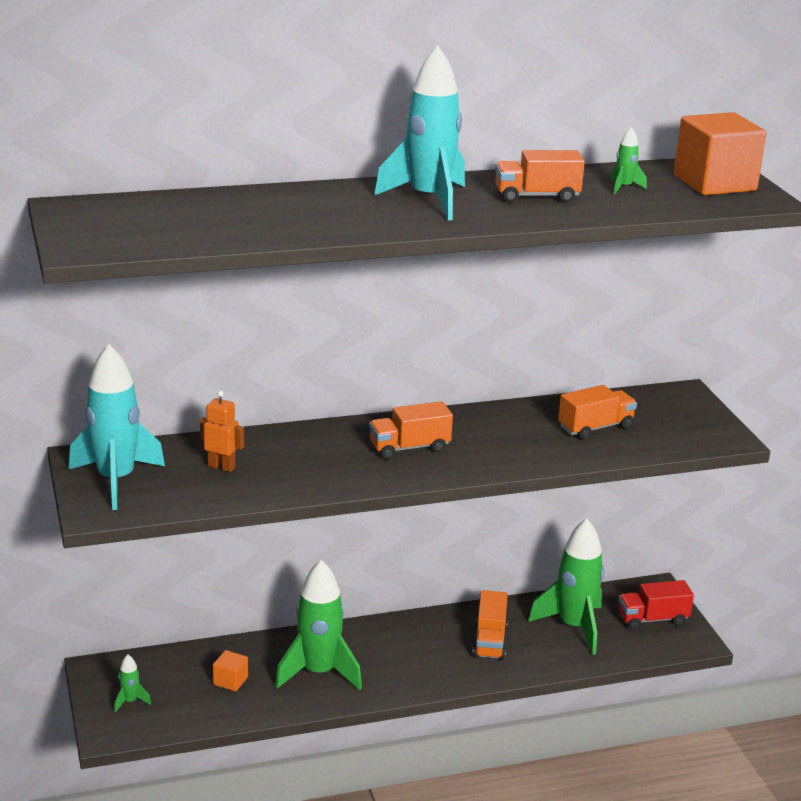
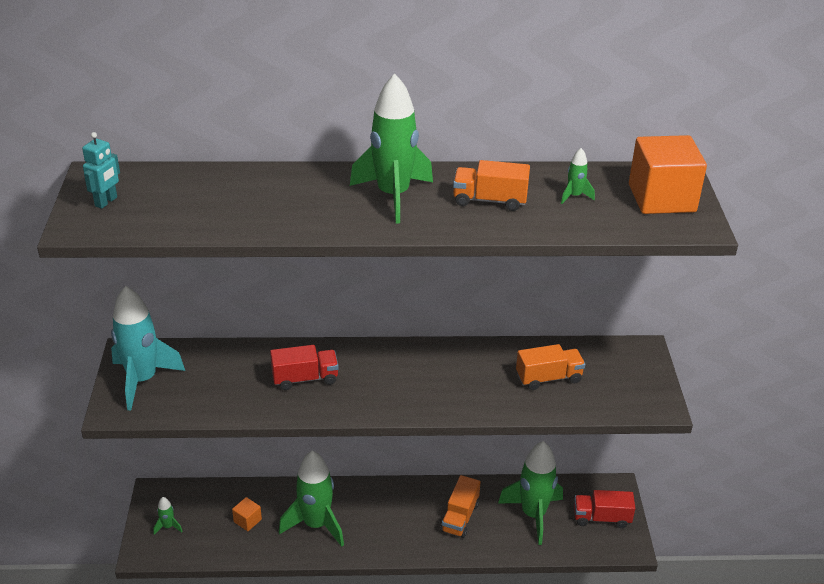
camera: 15 degrees right, 10 degrees up
(99, 226) = (106, 202): none -> turquoise robot
(221, 467) = (228, 377): orange robot -> none
(316, 457) = (305, 378): none -> red truck
(409, 448) = (384, 378): orange truck -> none
(429, 200) = (393, 196): turquoise rocket -> green rocket

